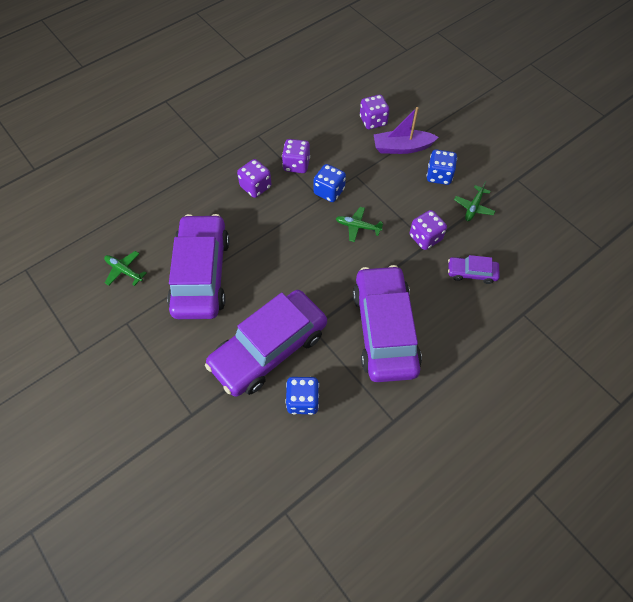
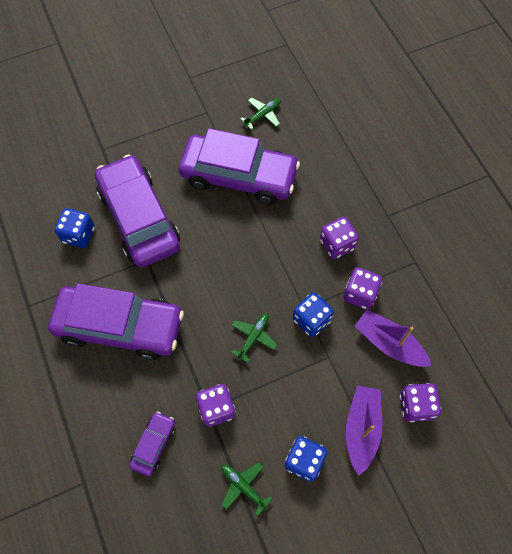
camera: 105 degrees right, 5 degrees up
(331, 141) = (389, 343): none -> purple boat

